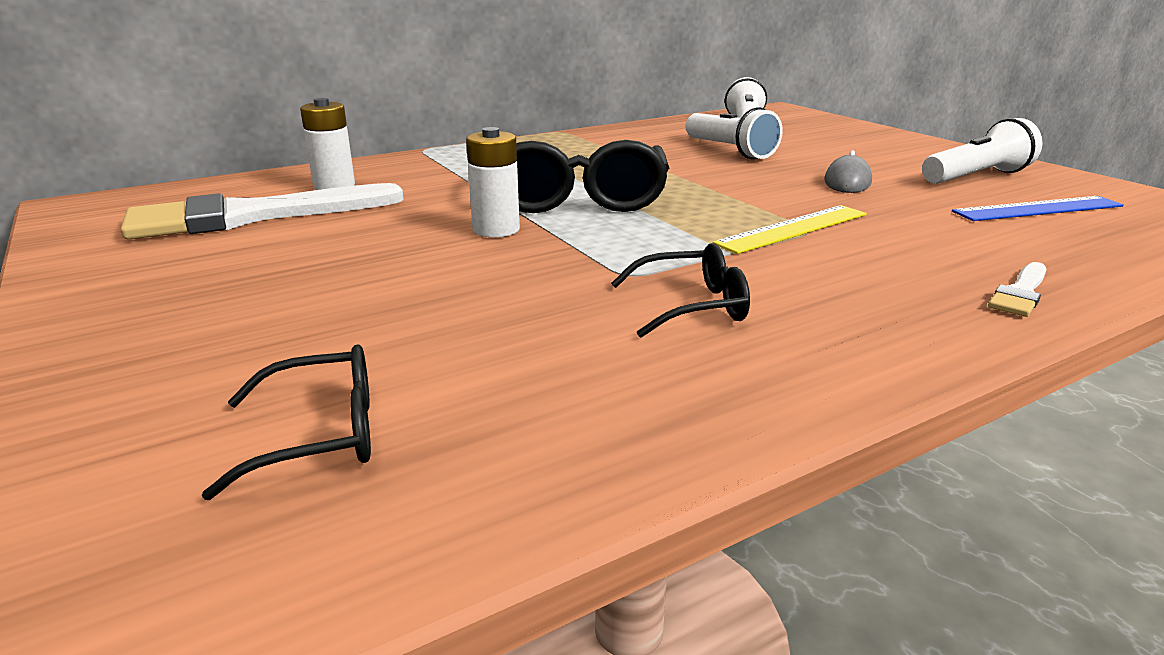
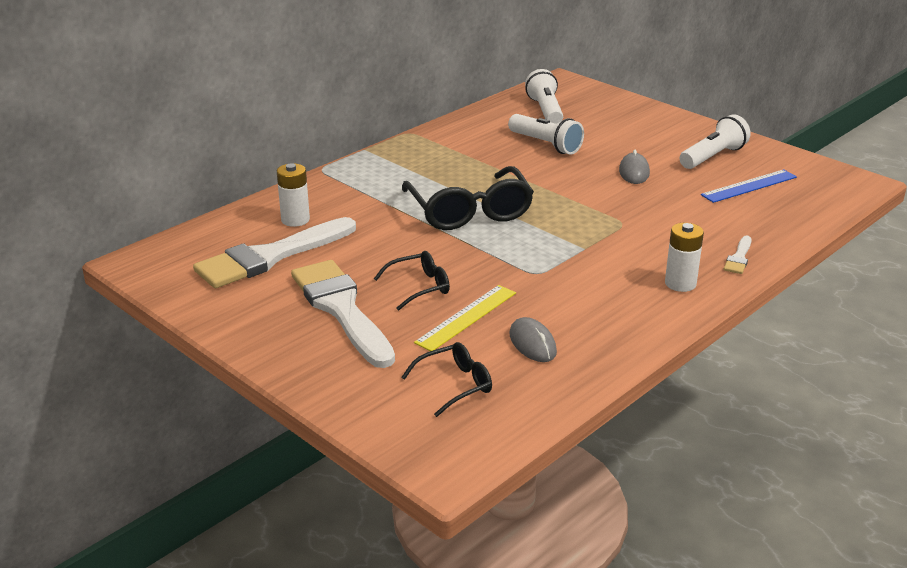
camera: 15 degrees left, 5 degrees up
(267, 284) = (341, 309): none -> white brush
(496, 230) = (438, 248): white battery -> white battery (680, 283)
(545, 379) = (532, 343): none -> grey mouse
(692, 306) = (580, 290): black glasses -> black glasses (419, 287)
(793, 229) = (613, 223): yellow ruler -> yellow ruler (466, 317)

